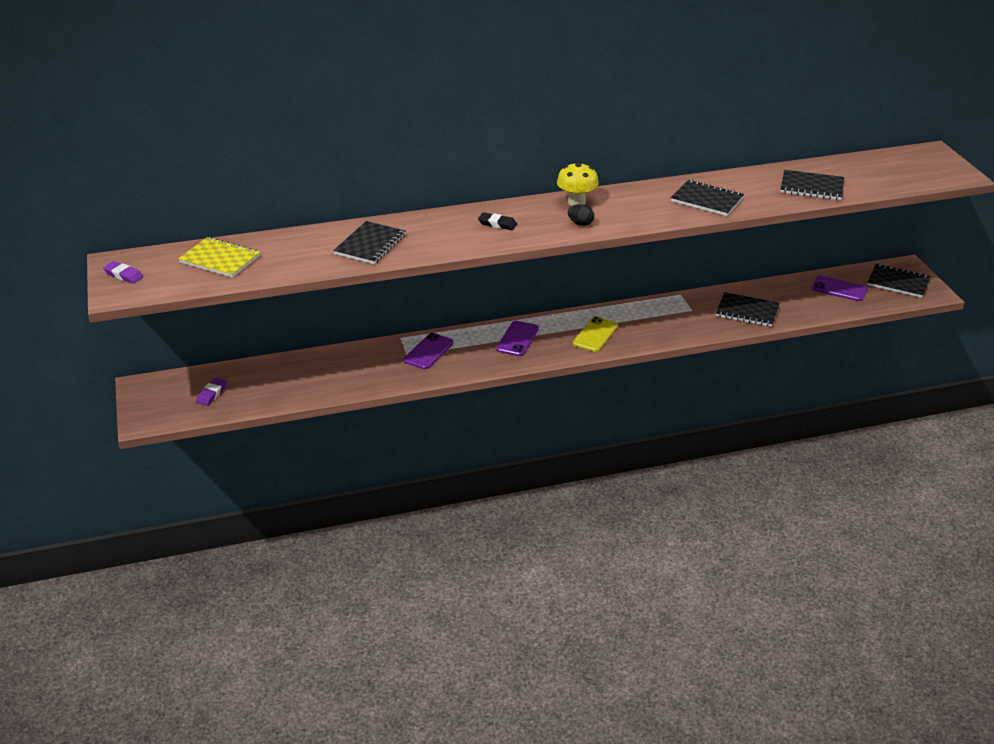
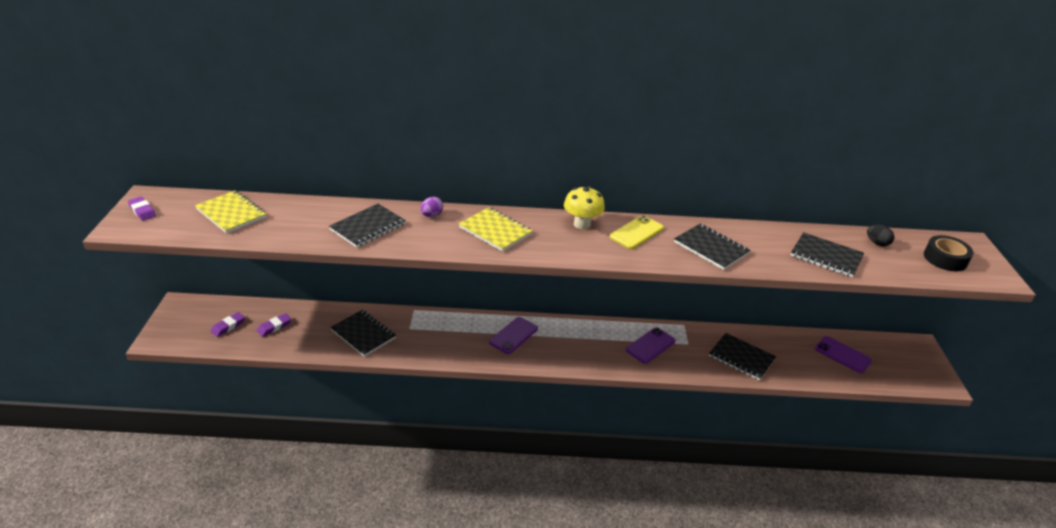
camera: 15 degrees right, 0 degrees up
(262, 384) = (274, 327): none -> purple eraser
(425, 222) = (431, 215): none -> purple egg
(428, 351) = (429, 329): purple phone -> purple phone (650, 345)
(497, 224) = (495, 231): black eraser -> yellow notebook
(580, 223) = (573, 247): black egg -> black egg (877, 243)
(595, 335) = (586, 348): yellow phone -> yellow phone (636, 232)
(898, 282) = (906, 361): black notebook -> black notebook (363, 334)
(914, 169) = (945, 259): none -> black tape

